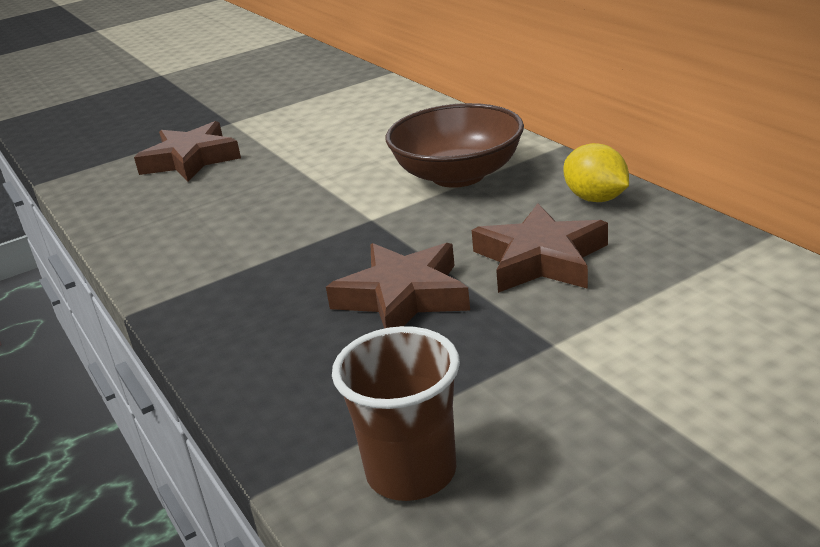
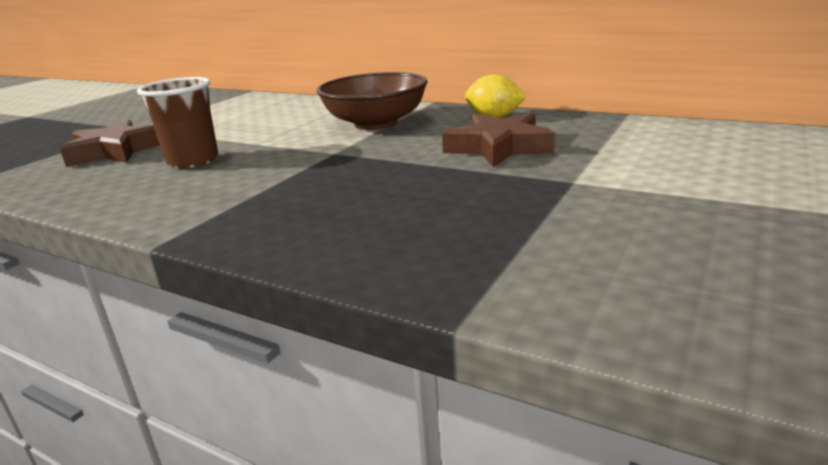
camera: 30 degrees left, 5 degrees down
(403, 296) = (420, 183): brown star -> none
(411, 472) = (579, 271): brown cup -> brown cup (193, 161)

